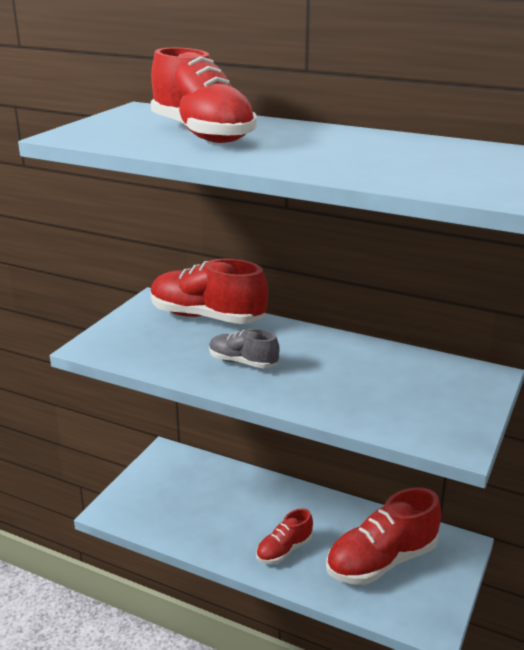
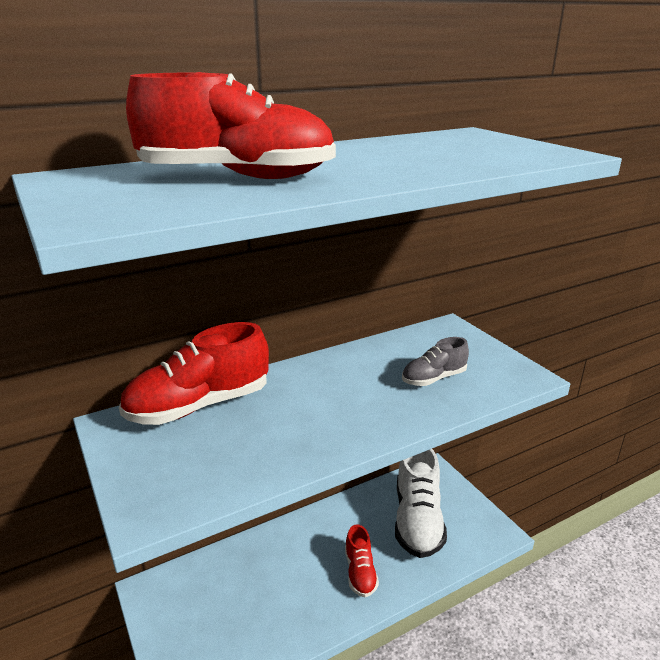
camera: 55 degrees left, 0 degrees up
(243, 362) = (310, 420): grey shoe -> grey shoe (434, 378)
(381, 561) = (417, 520): red shoe -> white shoe

